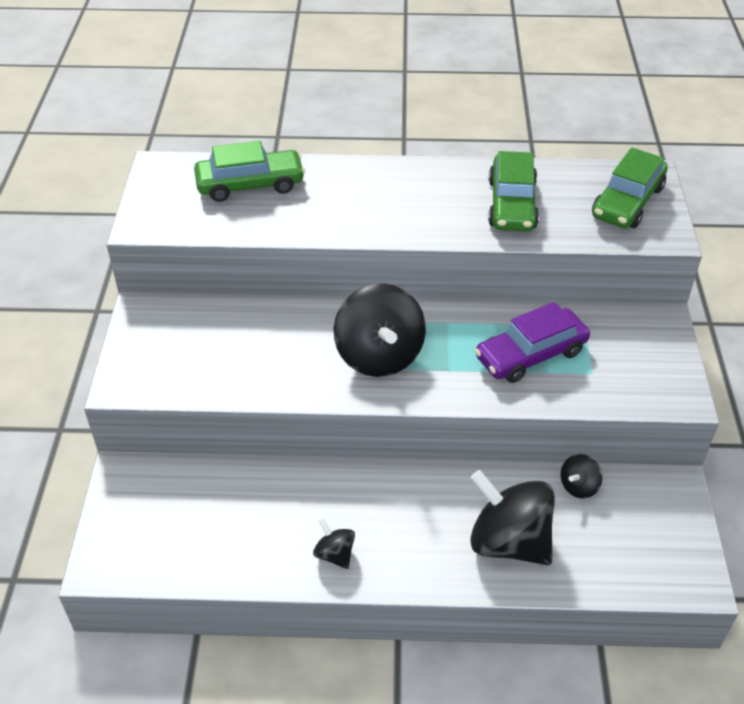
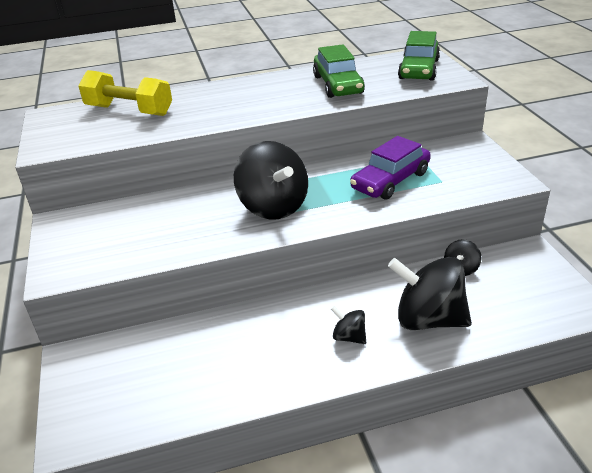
camera: 15 degrees left, 10 degrees down
(250, 185) = (129, 111): green car -> yellow dumbbell
(335, 554) = (288, 367): black spinning top -> black spinning top (349, 337)

